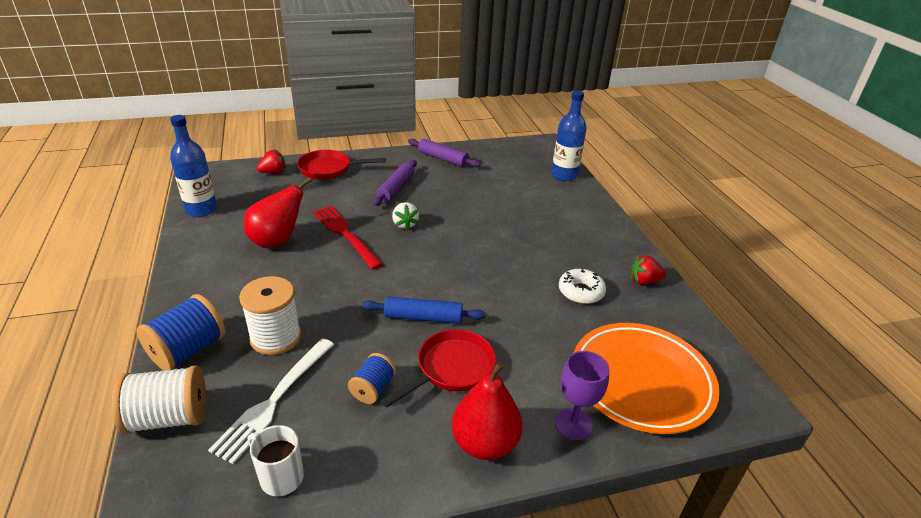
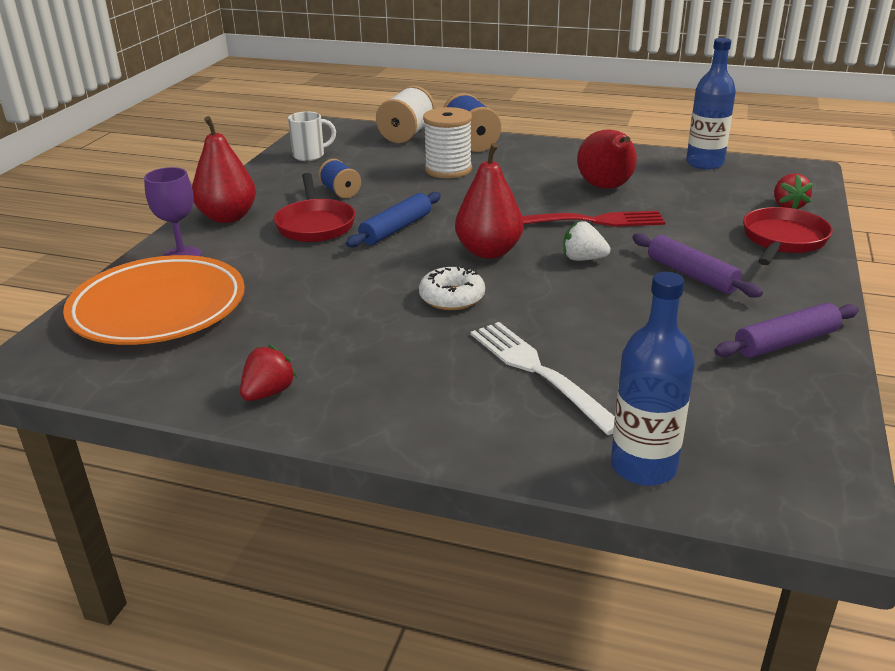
camera: 125 degrees right, 5 degrees down
(274, 401) = (378, 161): white fork -> white fork (537, 371)
(424, 261) = (488, 252): none -> red pear
(581, 292) = (316, 331): white donut -> white donut (452, 297)

